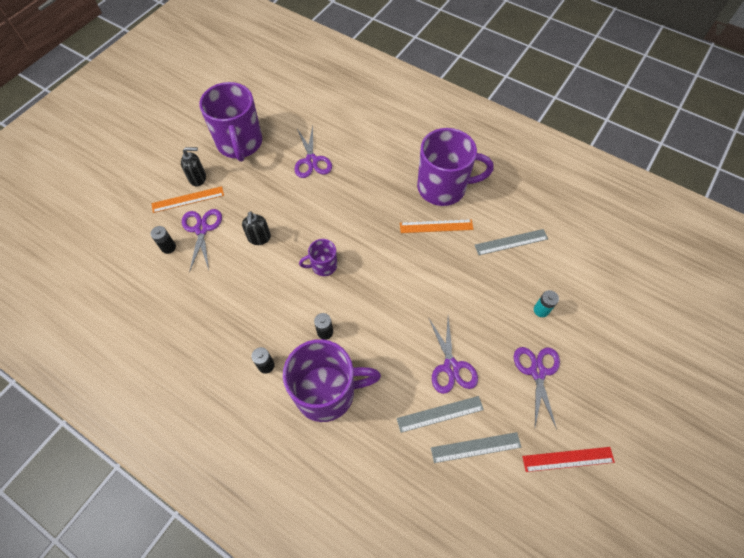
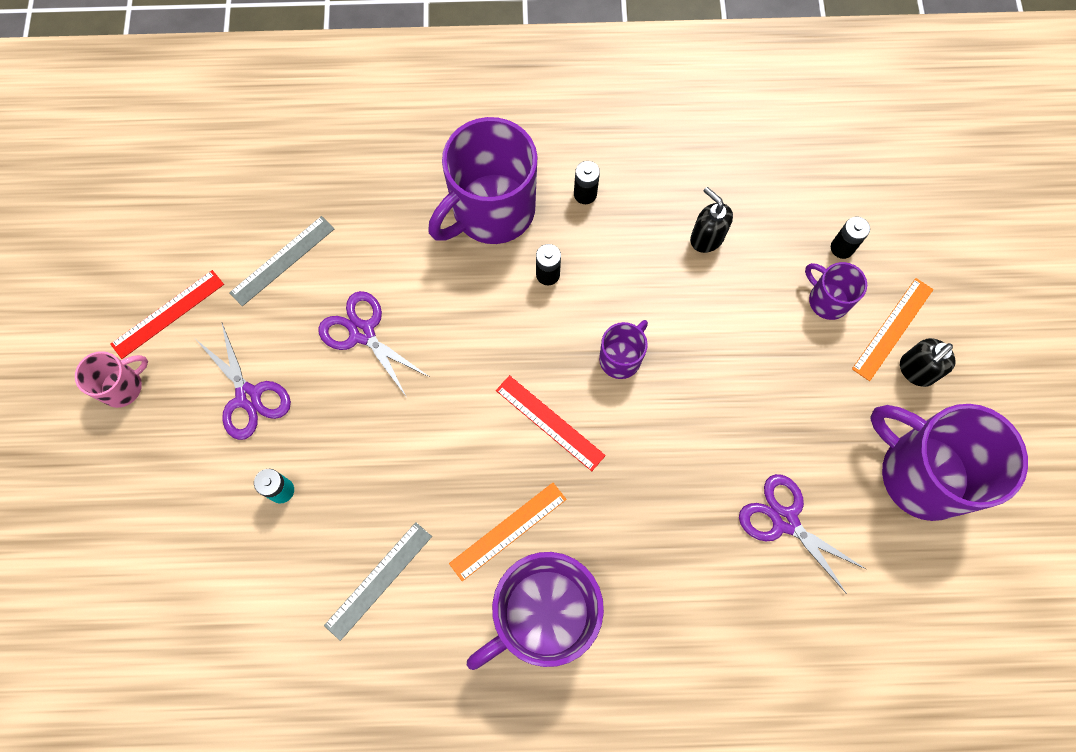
camera: 145 degrees right, 10 degrees up
(202, 229) = (827, 300): purple scissors -> purple mug
(259, 238) = (740, 339): black soap dispenser -> black soap dispenser (706, 238)
(382, 258) = (550, 422): none -> red ruler
(440, 414) = (344, 270): grey ruler -> none
(614, 427) = (123, 387): none -> pink mug

